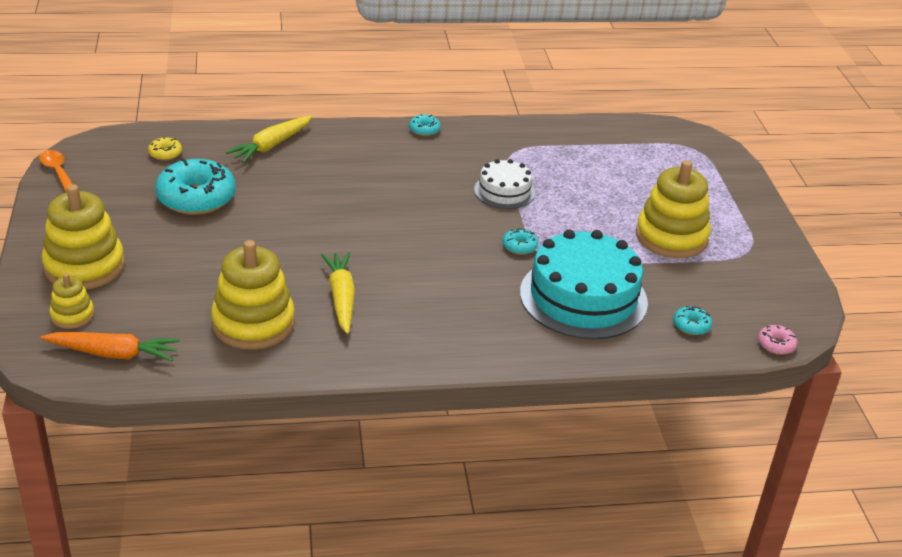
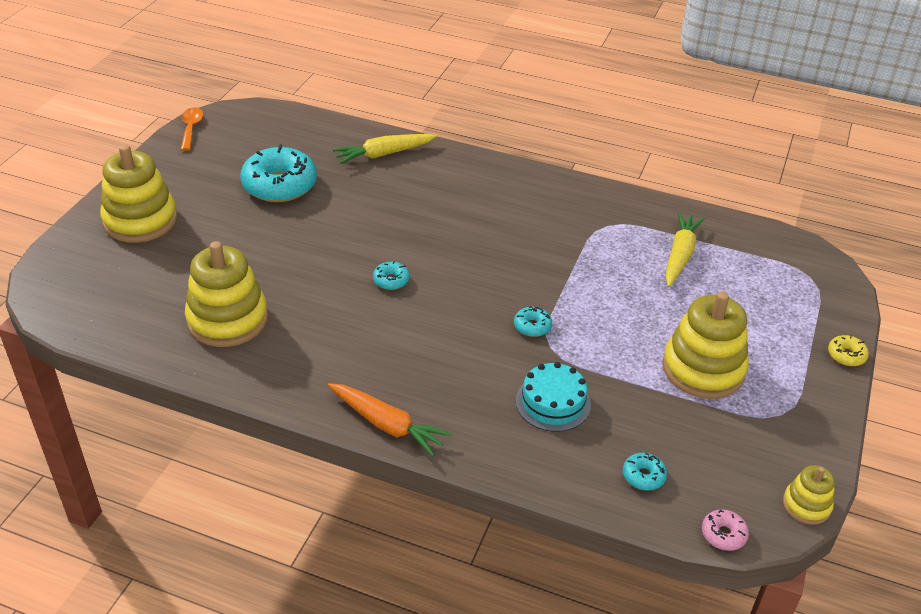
camera: 30 degrees right, 5 degrees up
(72, 315) = (95, 261): yellow stacking toy -> yellow stacking toy (806, 505)
(113, 354) = (96, 307): orange carrot -> orange carrot (387, 424)
(165, 154) = (289, 136): yellow donut -> yellow donut (846, 355)
(341, 298) = (322, 322): yellow carrot -> yellow carrot (680, 255)
(424, 130) = (538, 177): turquoise donut -> turquoise donut (391, 280)
(504, 191) = (565, 263): white cake -> none
(583, 297) = (553, 402): turquoise cake -> turquoise cake, size x0.53

